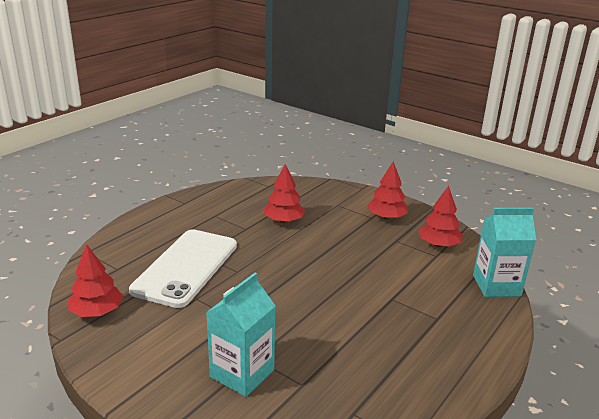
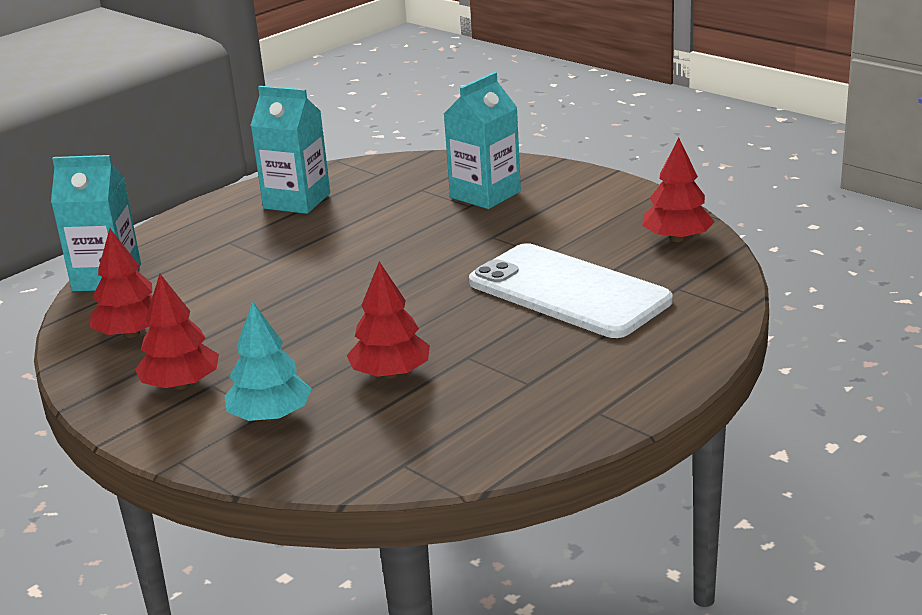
camera: 170 degrees left, 0 degrees up
(186, 267) = (568, 291): white phone -> white phone turned 75 degrees counterclockwise
(333, 203) = (270, 416): none -> turquoise tree
(412, 369) = (297, 201): none -> turquoise carton

